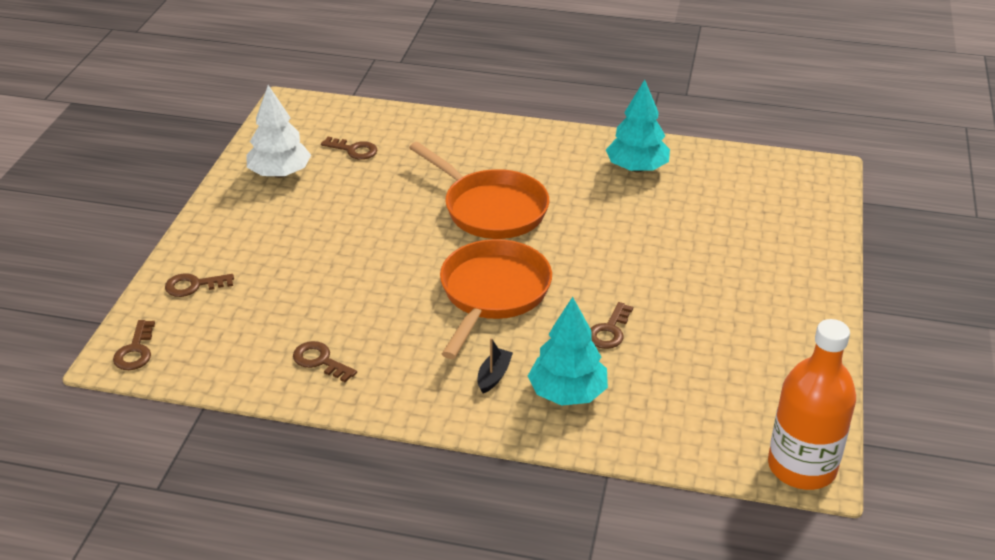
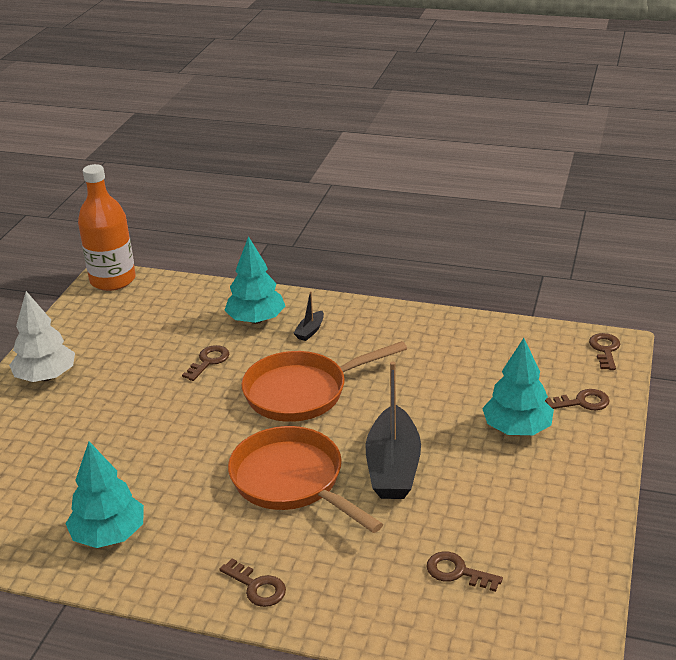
camera: 175 degrees left, 5 degrees down
(272, 257) = (517, 429): none -> turquoise tree
(280, 174) = (542, 535): white tree -> white tree (46, 377)
(320, 361) = (449, 342): brown key -> brown key (257, 587)
(398, 222) = (393, 467): none -> black boat
(492, 294) = (302, 392): orange pan -> orange pan turned 45 degrees clockwise

